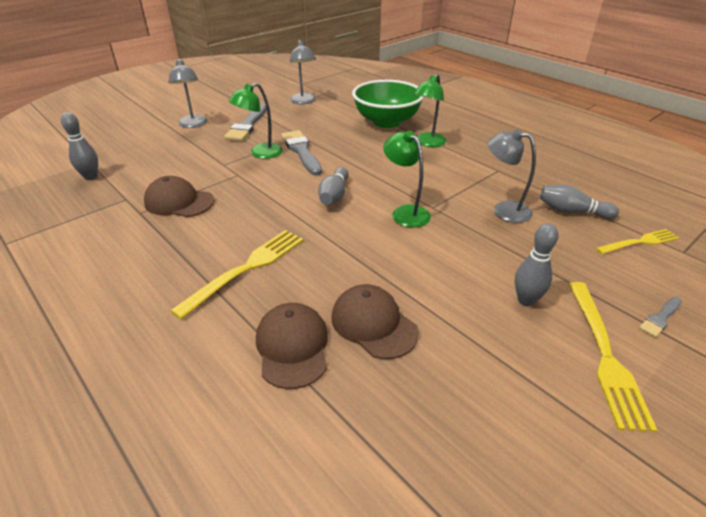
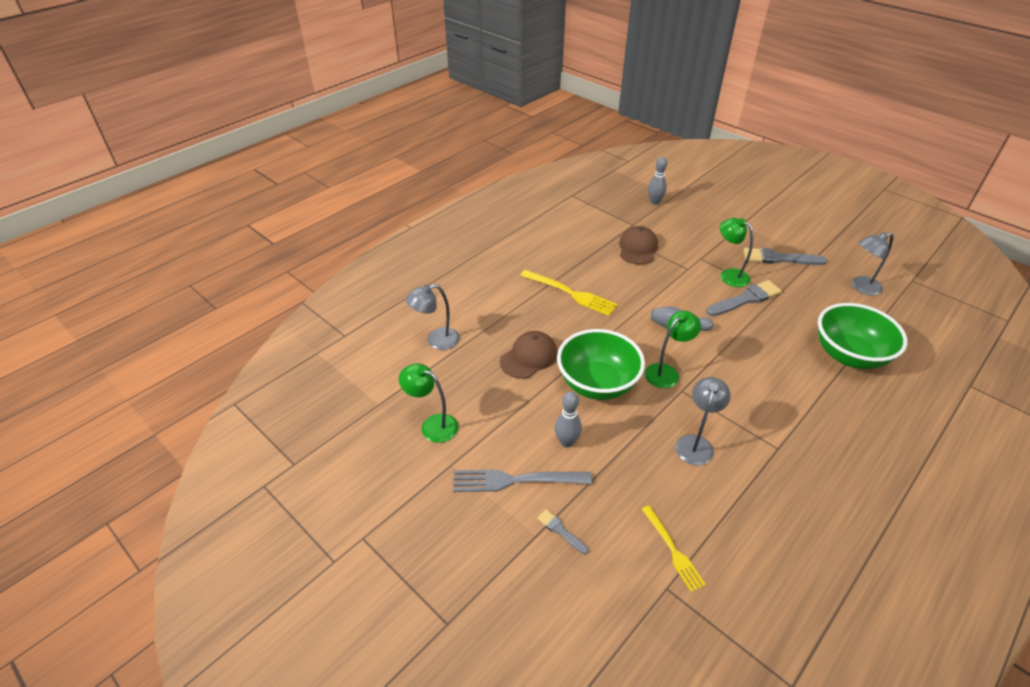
camera: 85 degrees right, 5 degrees up
(193, 125) = (762, 228): grey lamp -> grey lamp (436, 341)
(292, 347) = (505, 323): brown cap -> none
(425, 264) = (597, 384): none -> green bowl
(427, 143) = (813, 390): green lamp -> green lamp (432, 425)
(572, 212) = (712, 501): grey bowling pin -> none
(605, 356) = (515, 480): yellow fork -> grey fork

